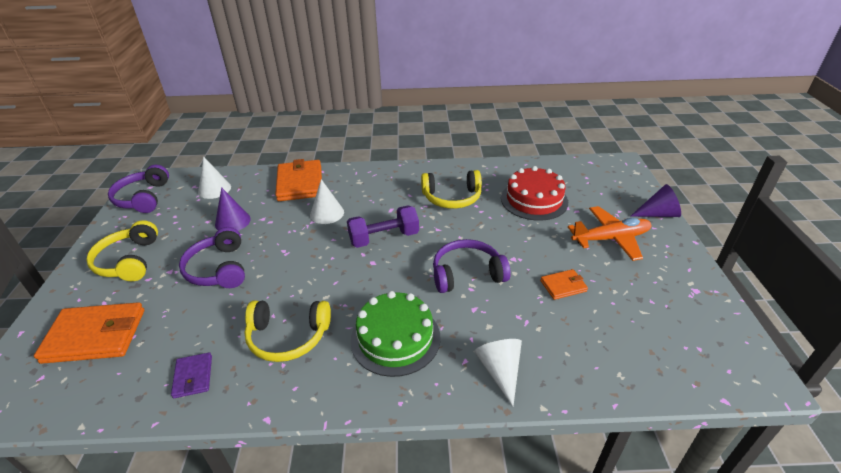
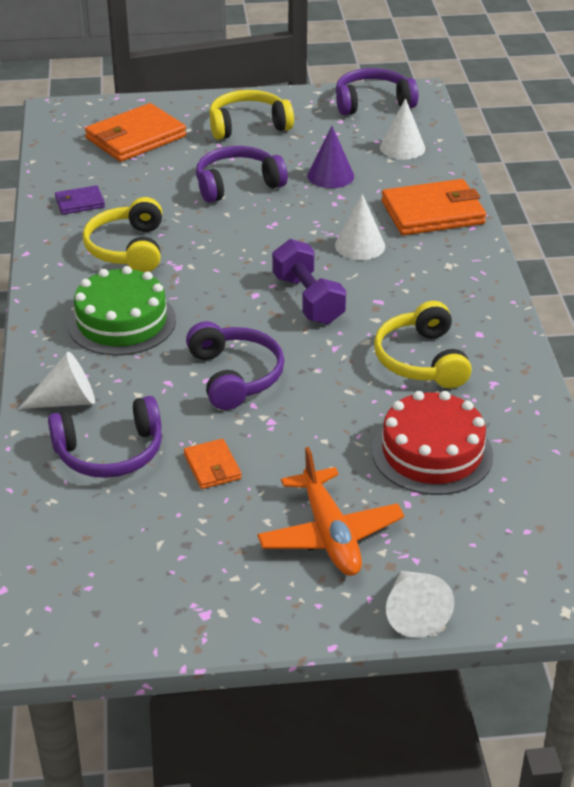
camera: 85 degrees right, 0 degrees up
(95, 336) = (135, 137): orange wallet -> orange wallet turned 60 degrees clockwise
(558, 340) = (110, 452): none -> purple headphones
(657, 214) = (413, 612): purple cone -> white cone

